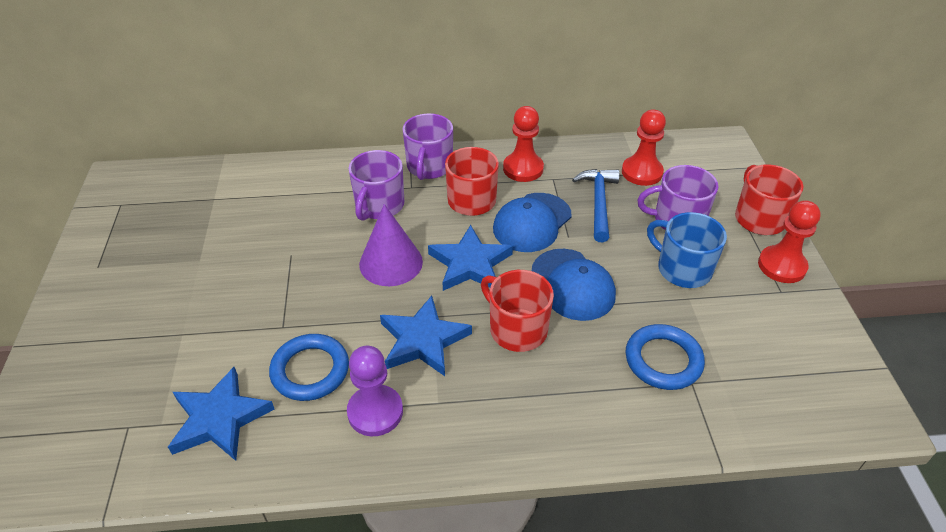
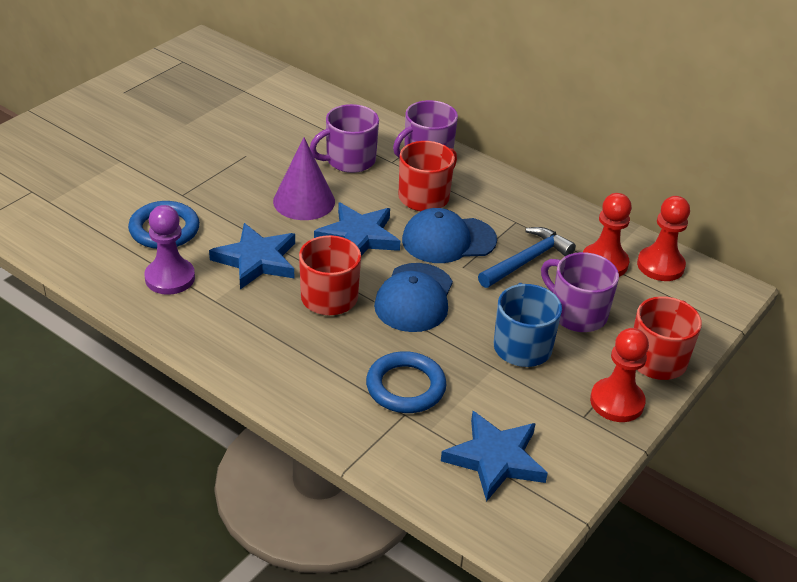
camera: 40 degrees right, 5 degrees down
(220, 418) = (82, 220): blue star -> blue star (495, 459)
(523, 169) = (501, 200): red pawn -> red pawn (660, 265)

